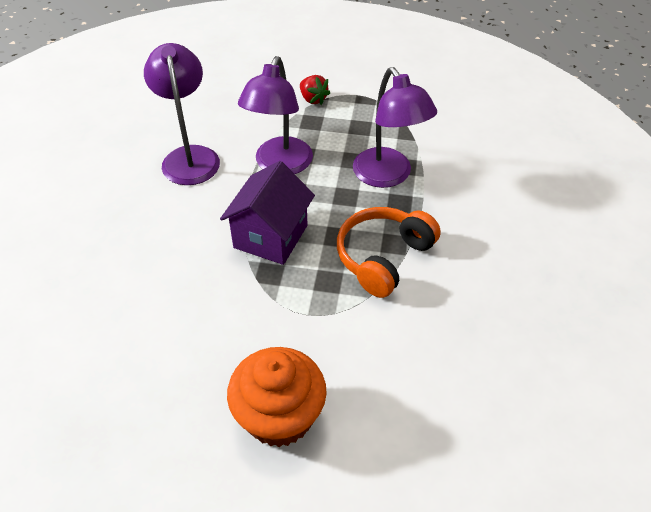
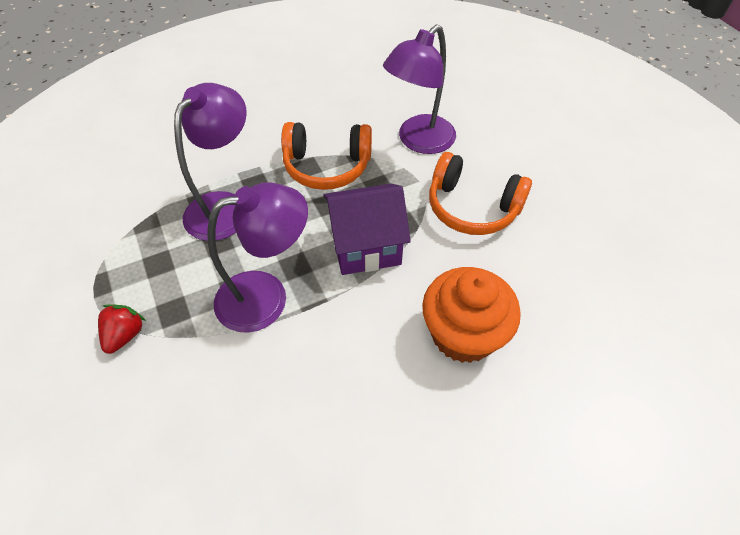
camera: 125 degrees left, 5 degrees up
(189, 156) = (312, 394): purple lamp -> purple lamp (419, 141)
(240, 333) = (472, 207): none -> orange headphones
(279, 416) = (505, 153): orange cupcake -> orange cupcake (463, 334)

